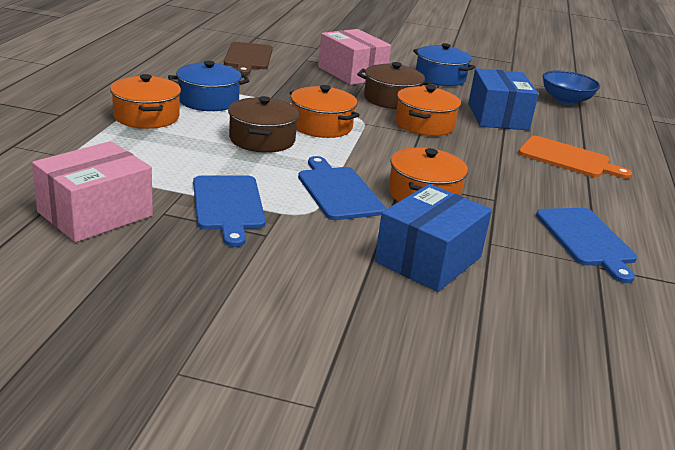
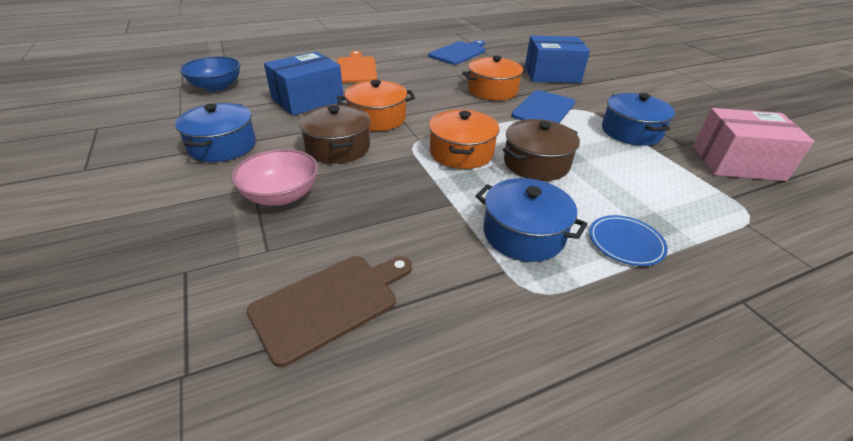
camera: 125 degrees left, 10 degrees up
(146, 117) = (625, 243): orange pot -> blue plate
(228, 205) = (631, 132): blue cutting board -> blue pot
(352, 73) = (281, 195): pink box -> pink bowl

